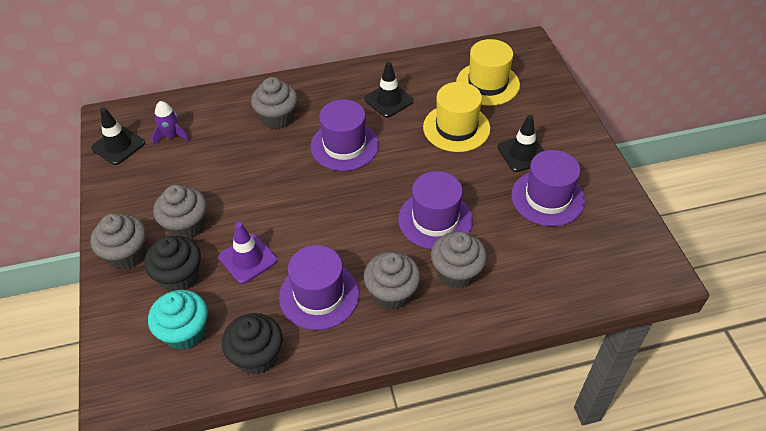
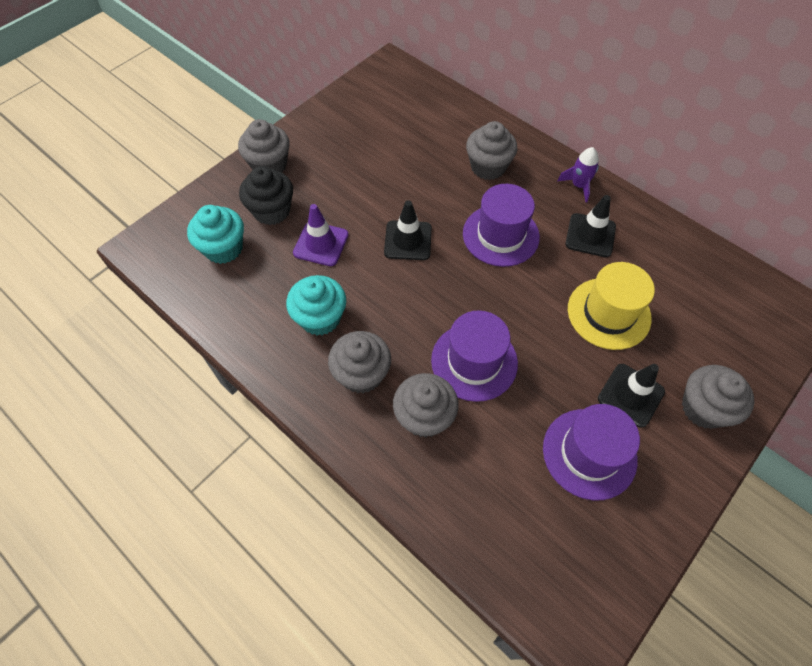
camera: 55 degrees right, 10 degrees up
(118, 146) = (367, 89): black traffic cone -> black traffic cone (408, 240)
(172, 136) = (405, 113): purple rocket -> purple rocket (578, 186)
(186, 226) = (323, 182): grey cupcake -> grey cupcake (703, 408)
(257, 356) = (231, 311): black cupcake -> none
(319, 295) = (320, 318): purple hat -> turquoise cupcake
(487, 84) = (699, 307): yellow hat -> none

